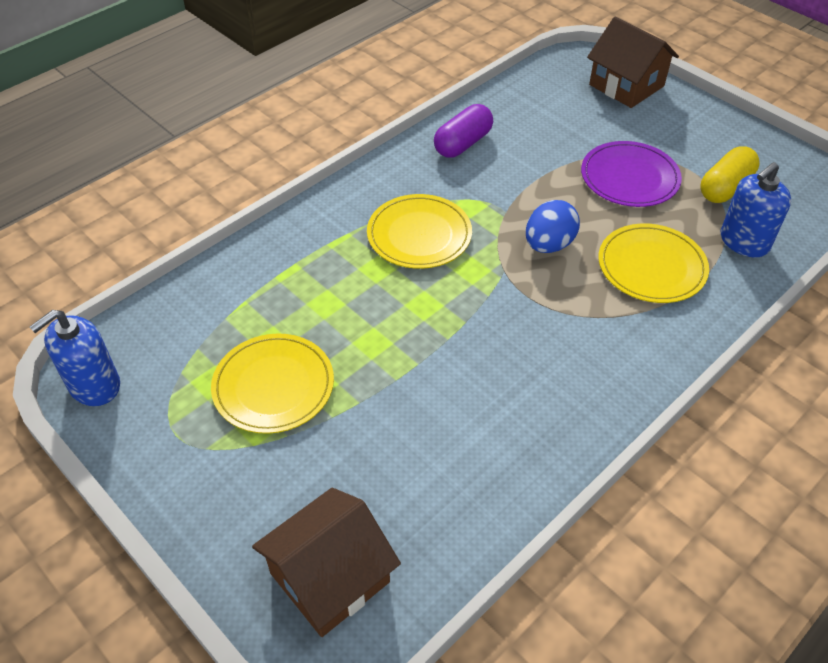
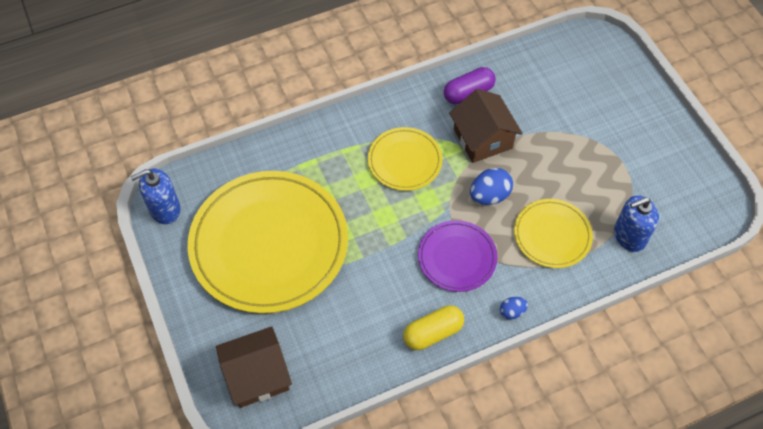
camera: 20 degrees right, 10 degrees up
(273, 386) = (269, 244): yellow plate -> yellow plate, size x2.02
(626, 85) = (617, 74): brown house -> brown house (482, 138)
(629, 177) = (575, 158): purple plate -> purple plate (457, 257)
(654, 371) = (512, 312): none -> blue egg
(725, 187) = (642, 187): yellow capsule -> yellow capsule (433, 333)

